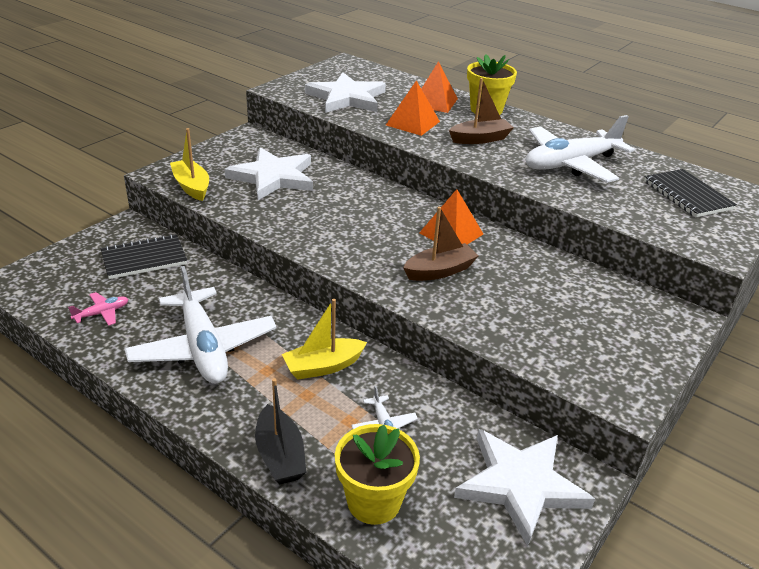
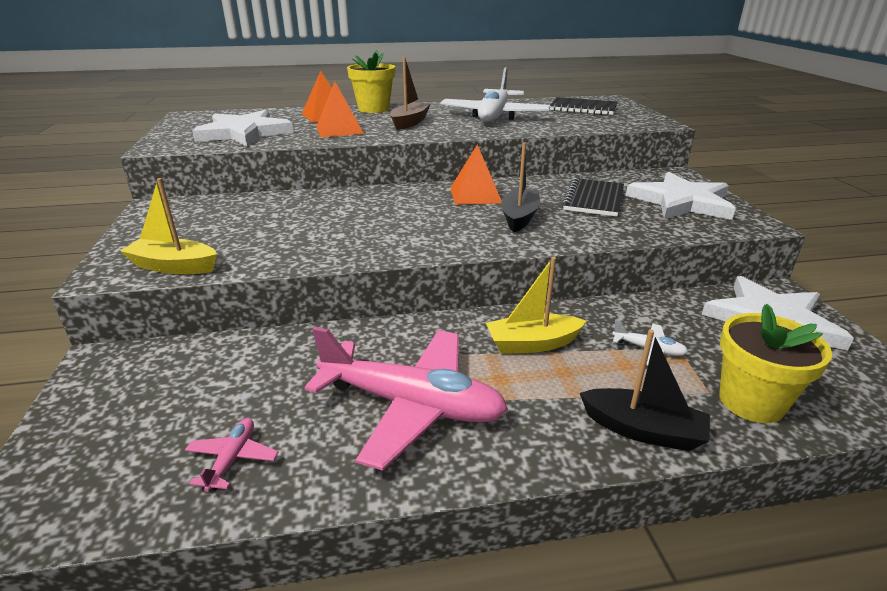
camera: 45 degrees left, 5 degrees down
(144, 259) = (188, 376): black notebook -> black notebook (594, 199)
(203, 348) = (411, 405): white plane -> pink plane
(273, 177) = (252, 223): white star -> white star (681, 202)
(323, 366) = (532, 344): yellow boat -> yellow boat turned 60 degrees clockwise
(440, 271) = (519, 217): brown boat -> black boat

